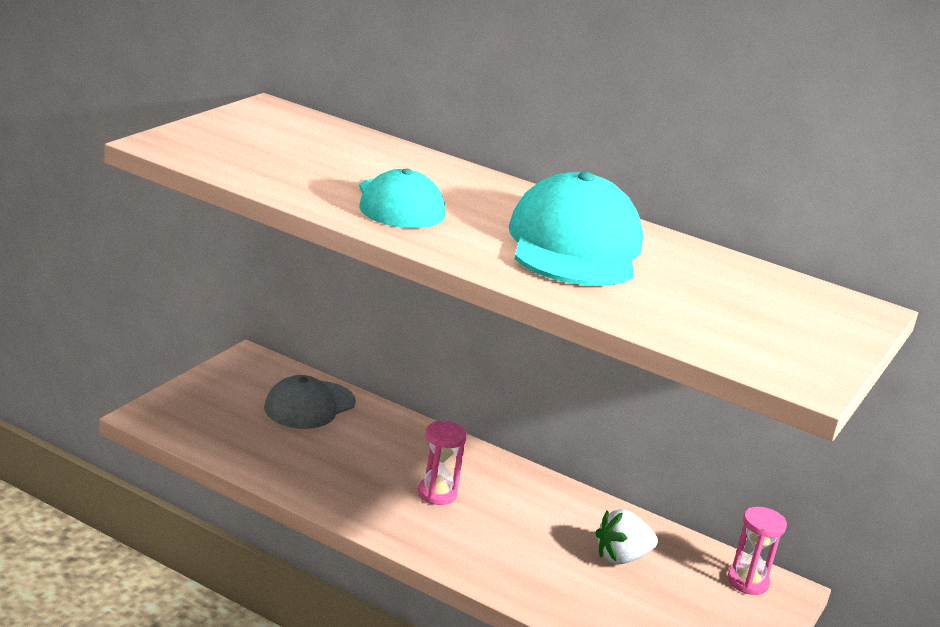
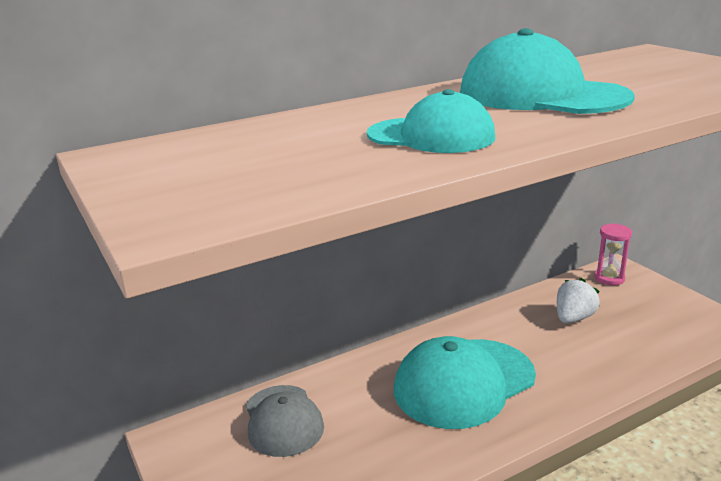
camera: 55 degrees left, 0 degrees up
(437, 494) = (463, 383): pink hourglass -> turquoise cap
(622, 557) = (573, 318): white strawberry -> white strawberry turned 150 degrees counterclockwise

